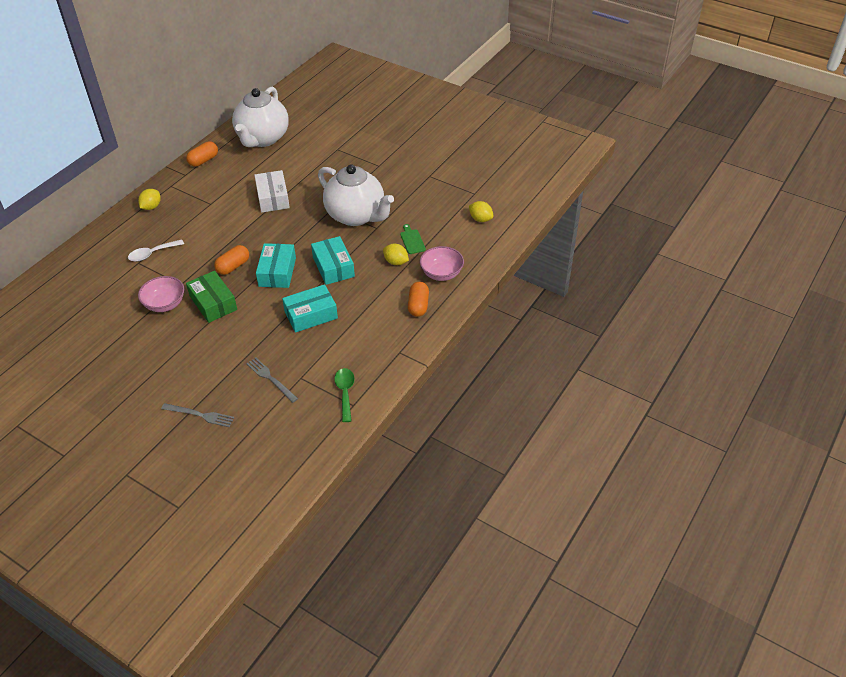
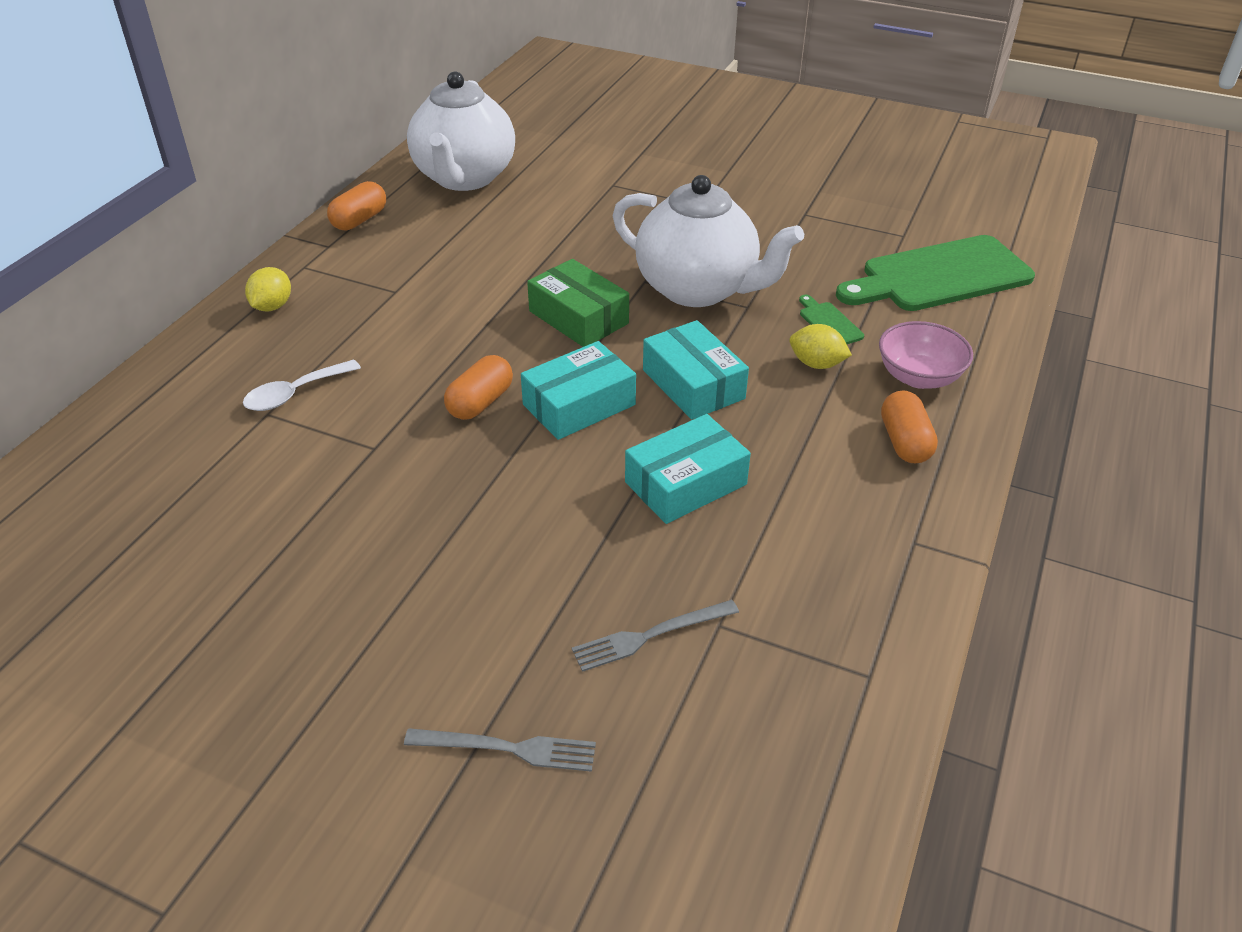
camera: 10 degrees left, 5 degrees down
(165, 304) = (349, 493): pink bowl -> none
(213, 303) = (459, 480): green box -> green box (578, 317)
(270, 379) = (650, 635): grey fork -> grey fork turned 60 degrees counterclockwise
(273, 198) = (519, 271): white box -> none
(277, 272) = (579, 405): turquoise box -> turquoise box turned 60 degrees clockwise
(345, 392) = (837, 648): green spoon -> none
(480, 219) = (939, 276): yellow lemon -> green cutting board

